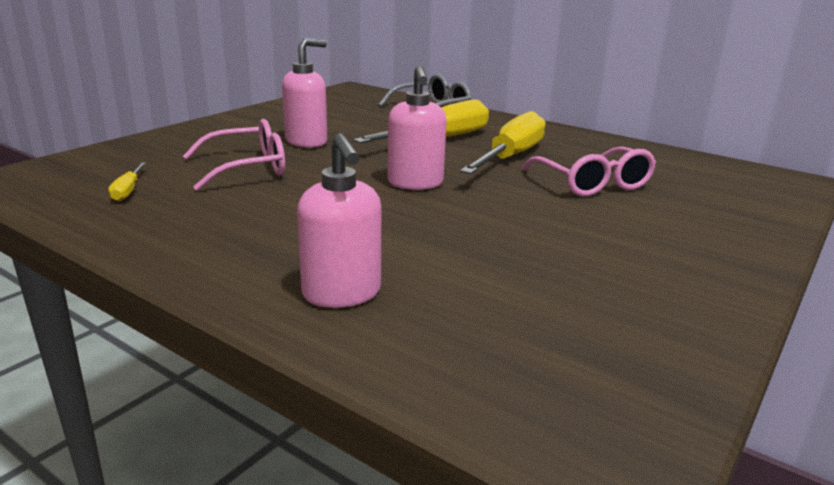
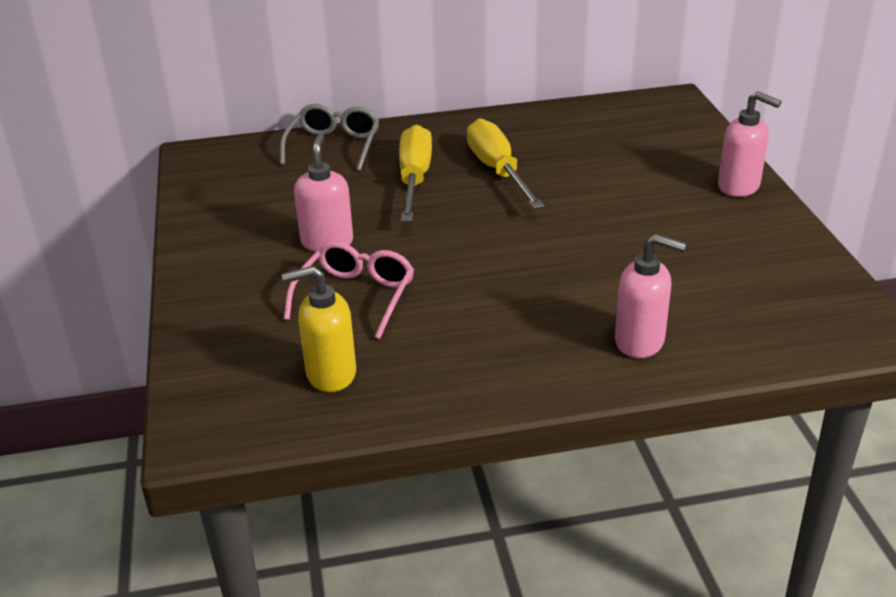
camera: 45 degrees left, 10 degrees up
(128, 191) = (330, 374): yellow screwdriver -> yellow soap dispenser
(415, 183) = (496, 235): pink soap dispenser -> pink soap dispenser (739, 186)
(592, 183) = (588, 167): pink glasses -> none

